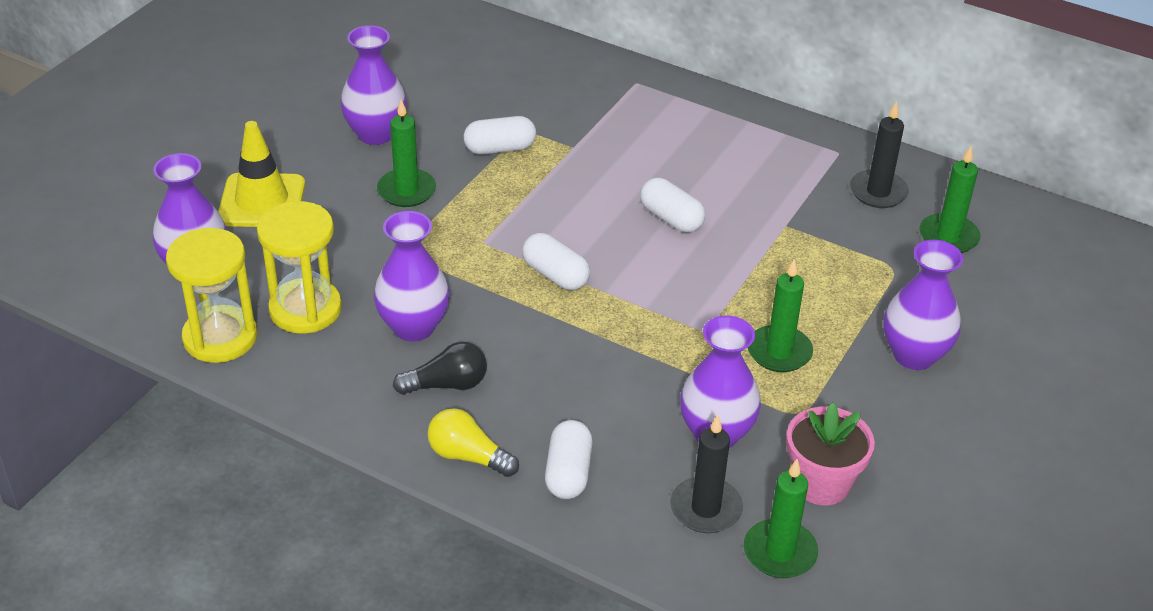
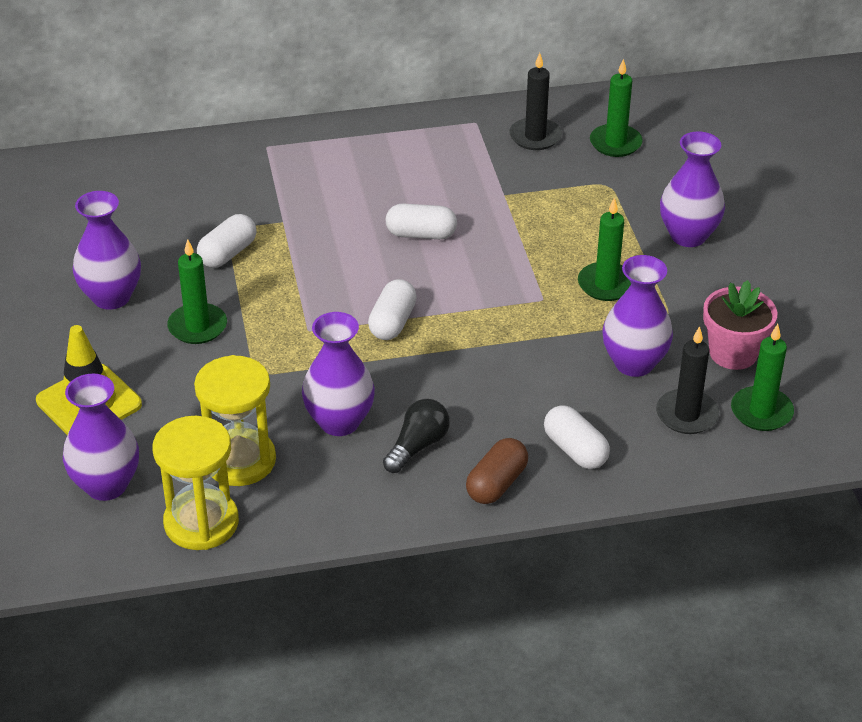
camera: 40 degrees left, 0 degrees up
(468, 456) = (496, 484): yellow light bulb -> brown capsule
(555, 275) = (392, 322): white capsule -> white capsule turned 75 degrees counterclockwise

